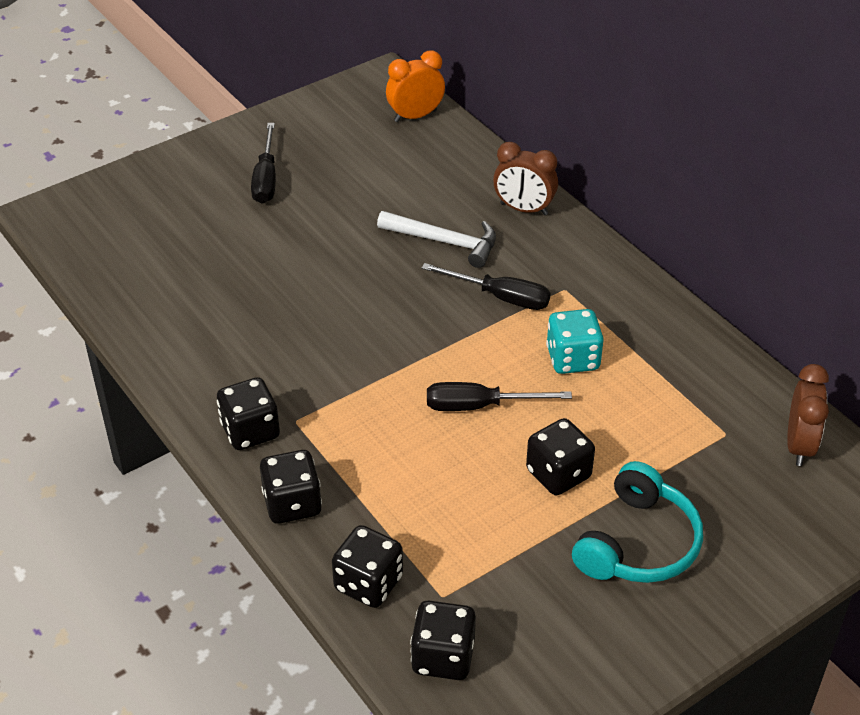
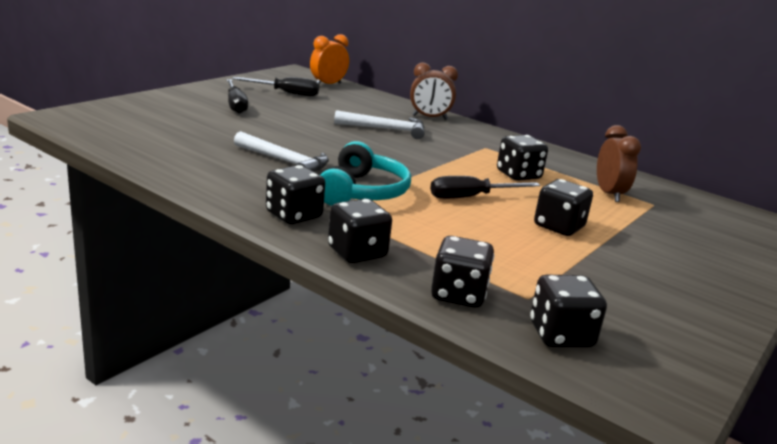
camera: 20 degrees left, 20 degrees down
(281, 319) = (285, 161): none -> white hammer
(500, 297) = (444, 151): black screwdriver -> black screwdriver (286, 93)
(572, 359) = (518, 175): turquoise dice -> black dice
(638, 543) = (650, 258): turquoise headphones -> turquoise headphones (362, 192)
(799, 445) = (705, 207): brown clock -> brown clock (609, 194)

